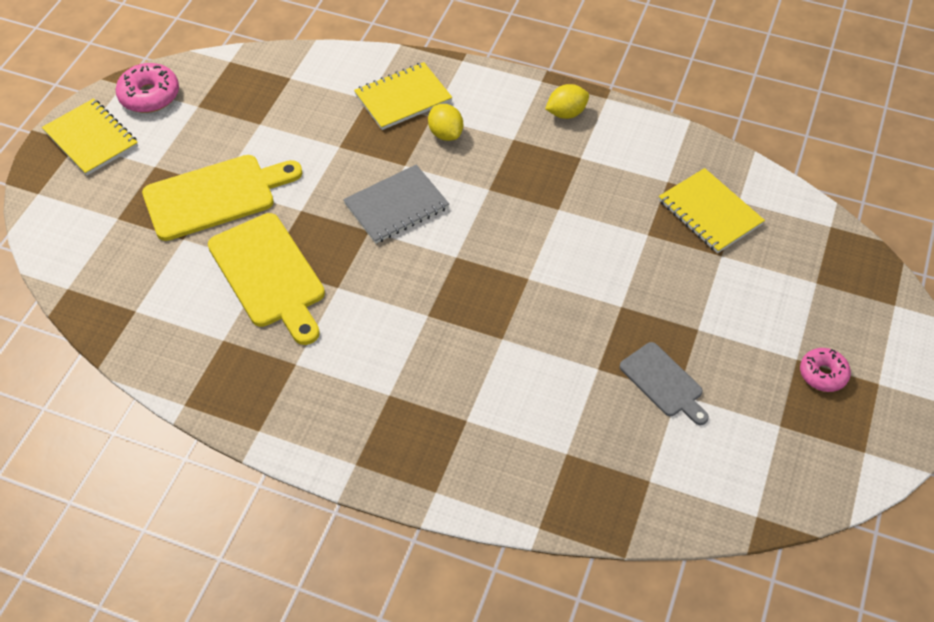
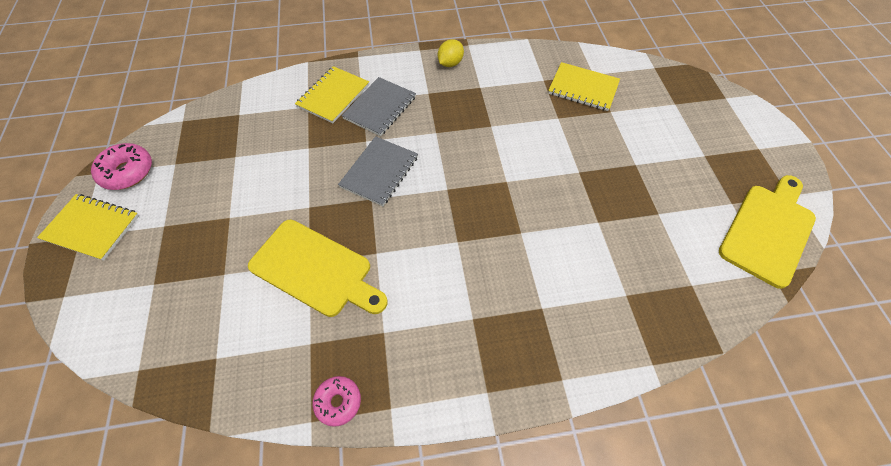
camera: 30 degrees left, 5 degrees up
(215, 196) = (231, 226): yellow cutting board -> yellow cutting board (768, 230)
(445, 134) = (380, 108): yellow lemon -> grey notebook
(664, 382) = (645, 210): grey cutting board -> none
(823, 374) = (726, 158): pink donut -> pink donut (338, 402)

